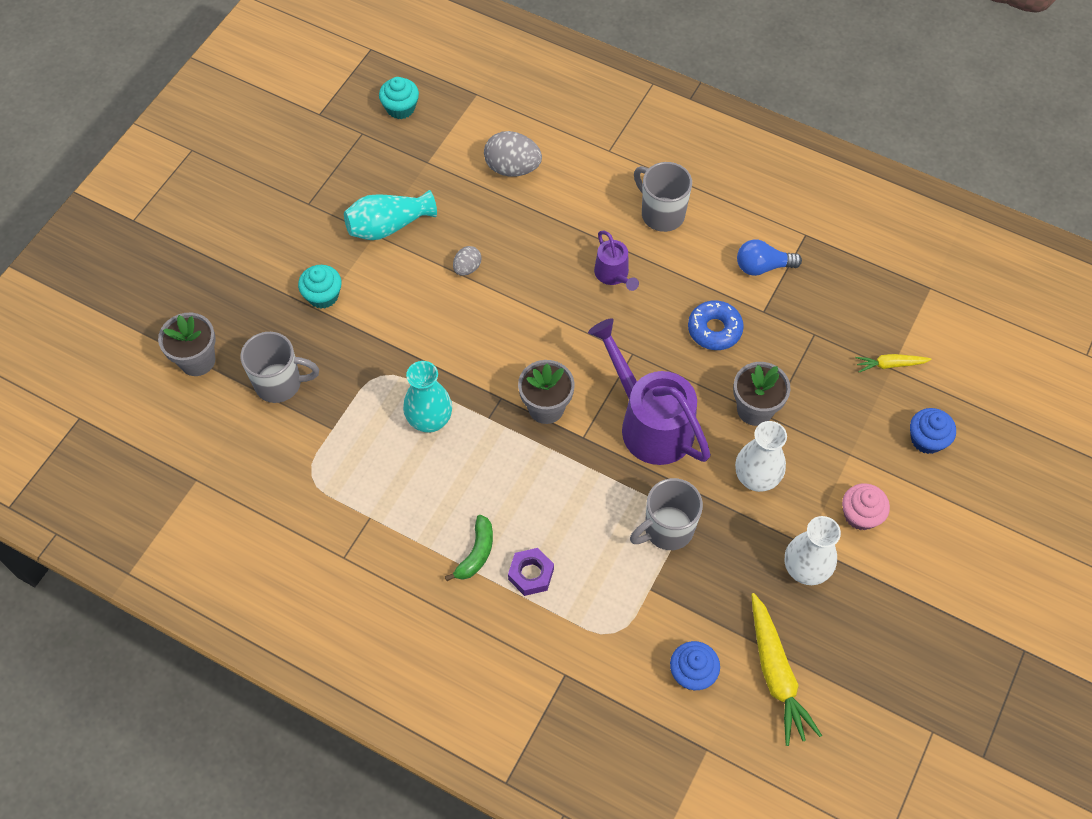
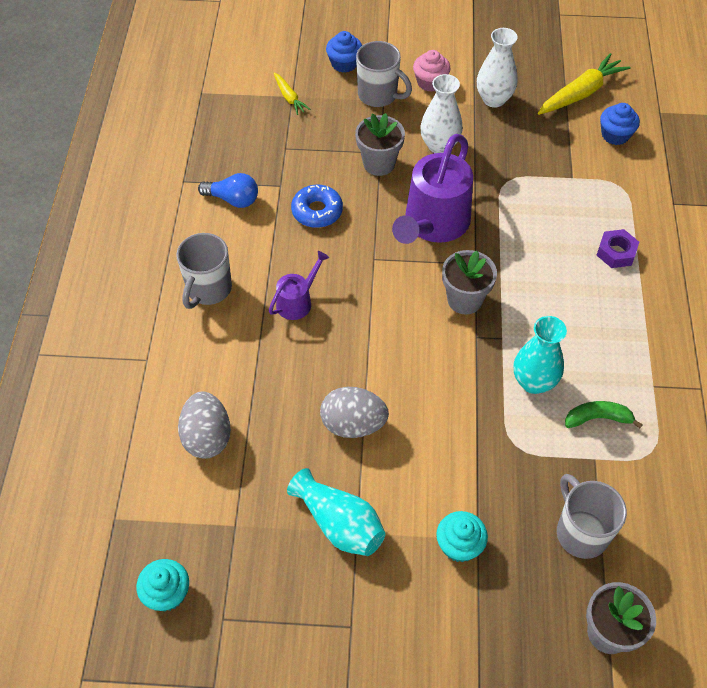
camera: 115 degrees left, 5 degrees down
(467, 268) = (353, 424): grey egg -> grey egg, size x1.79
(476, 553) = (626, 295): green banana -> green banana (597, 418)
(667, 529) = (518, 183): grey mug -> grey mug (378, 95)
(762, 266) = (233, 199): blue light bulb -> blue light bulb turned 45 degrees counterclockwise

